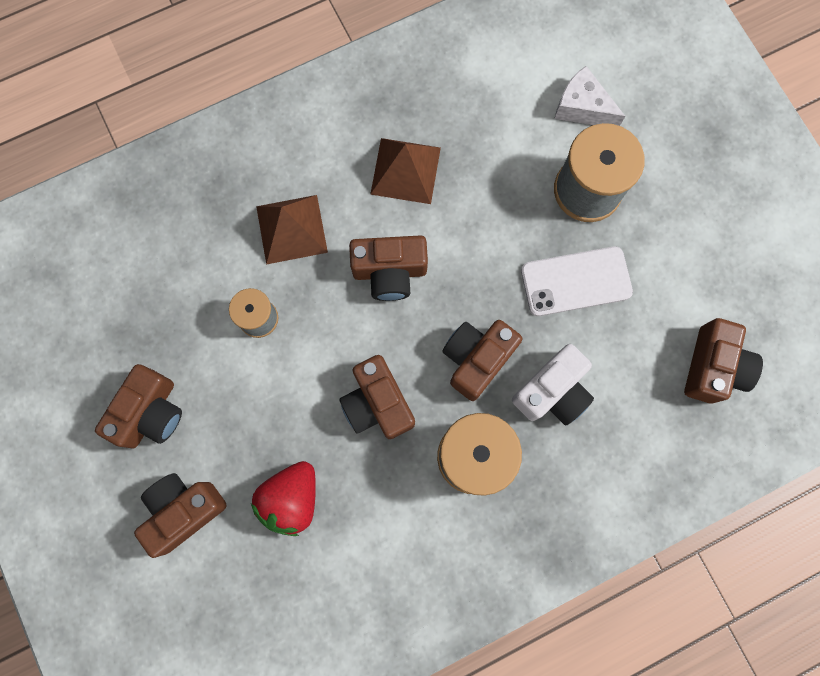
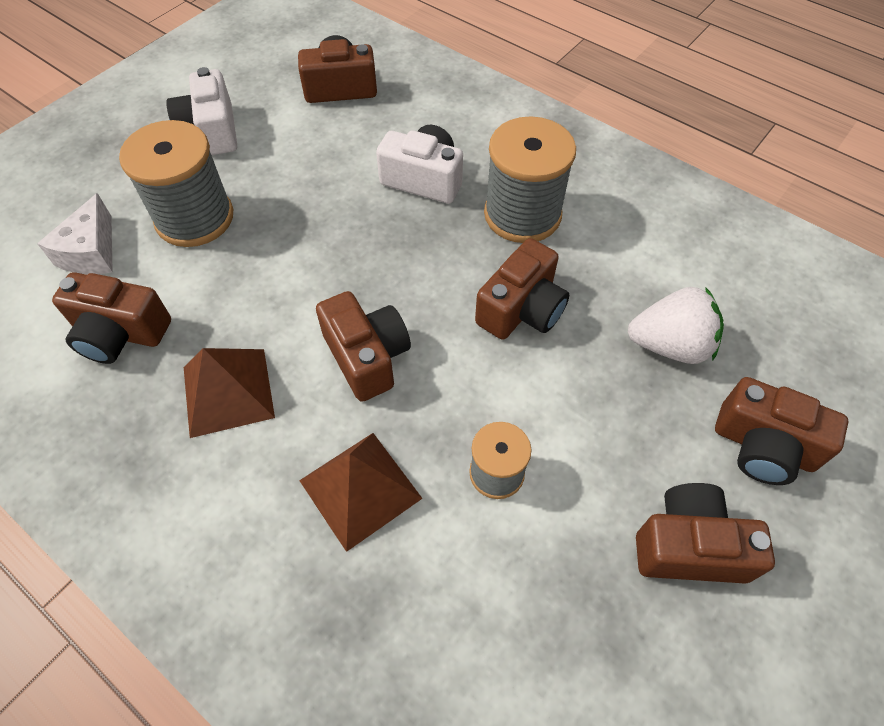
camera: 115 degrees left, 20 degrees down
(291, 499) = (670, 345): red strawberry -> white strawberry
(477, 359) = (425, 244): brown camera -> brown camera (120, 333)
(576, 281) = (302, 196): white phone -> none
(693, 231) = (211, 131): none -> white camera

